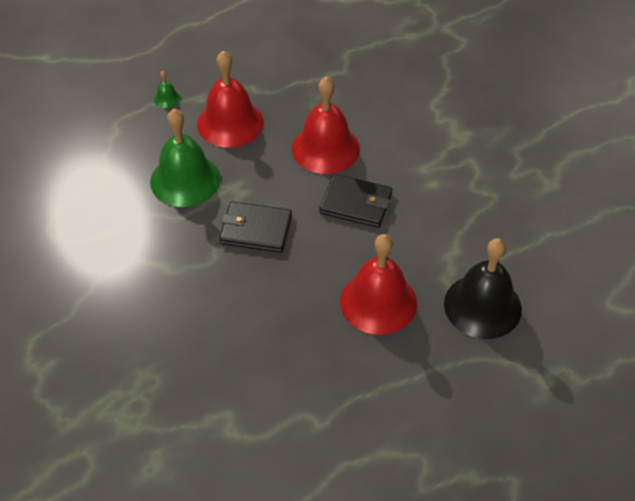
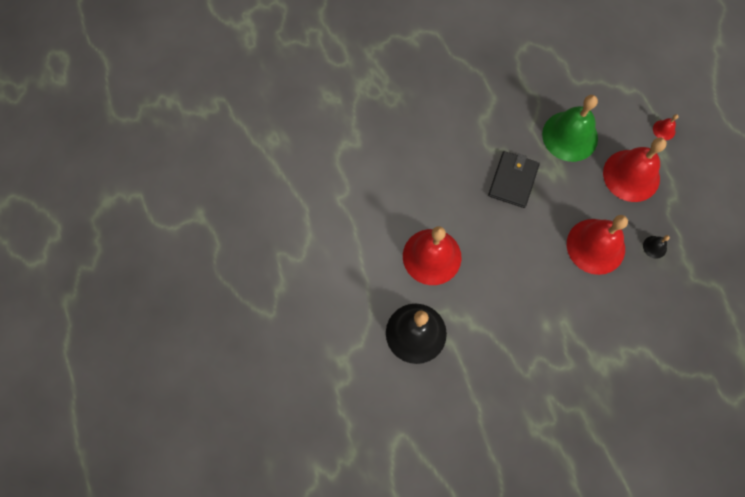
camera: 100 degrees right, 20 degrees up
(167, 98) = (664, 130): green bell -> red bell
(314, 101) = (654, 247): none -> black bell
(356, 203) = (531, 259): black wallet -> none

